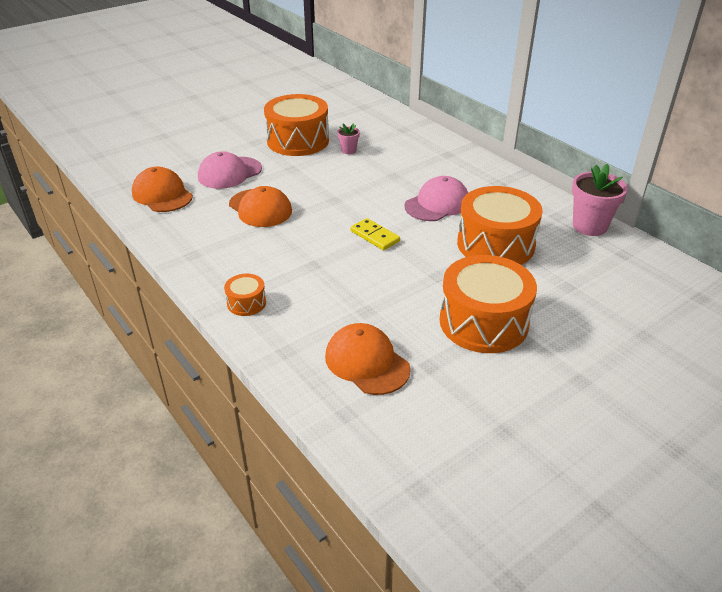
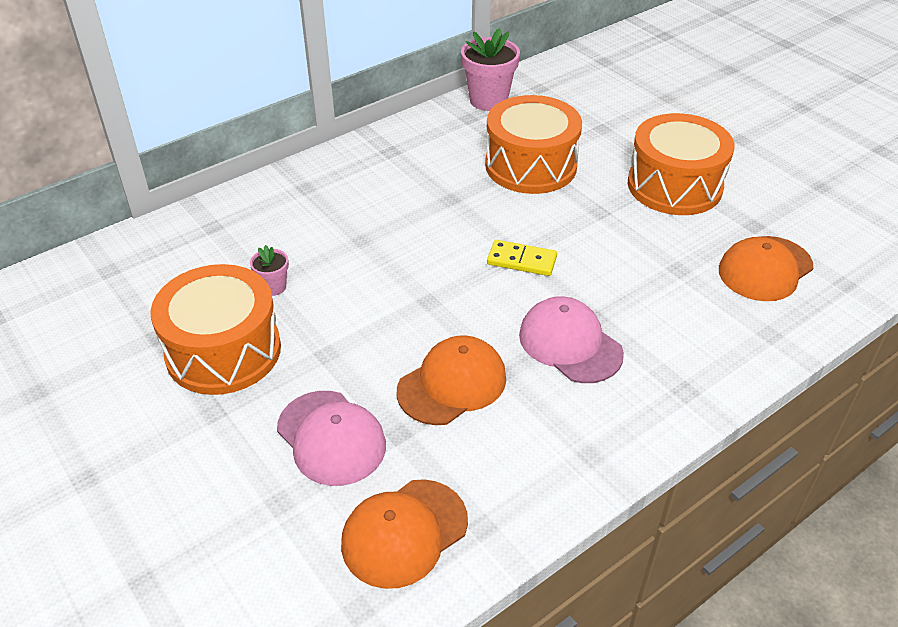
camera: 90 degrees left, 5 degrees up
(246, 303) = (691, 378): orange drum -> none
(375, 236) = (521, 260): yellow domino -> yellow domino turned 60 degrees clockwise
(437, 204) = (441, 204): pink cap -> pink cap (570, 344)

